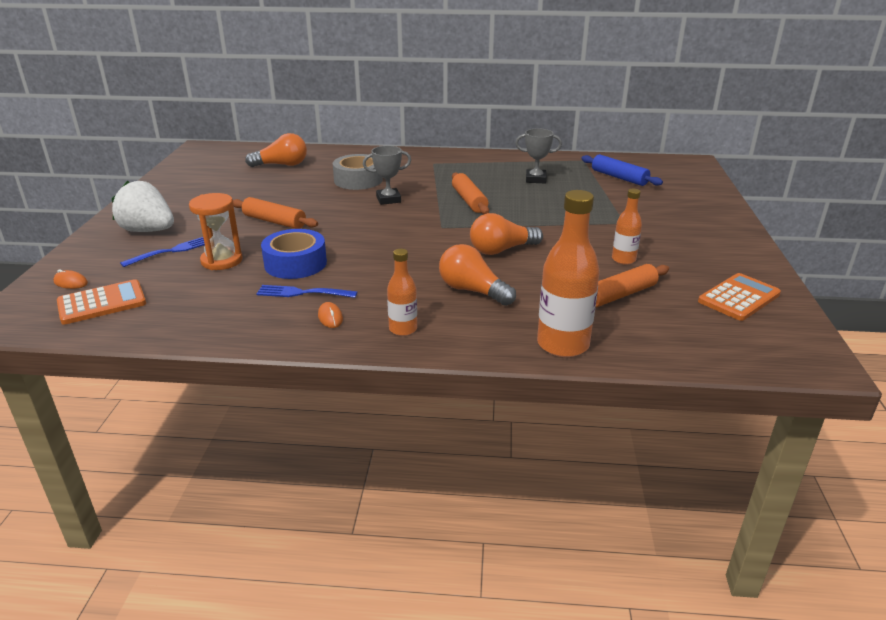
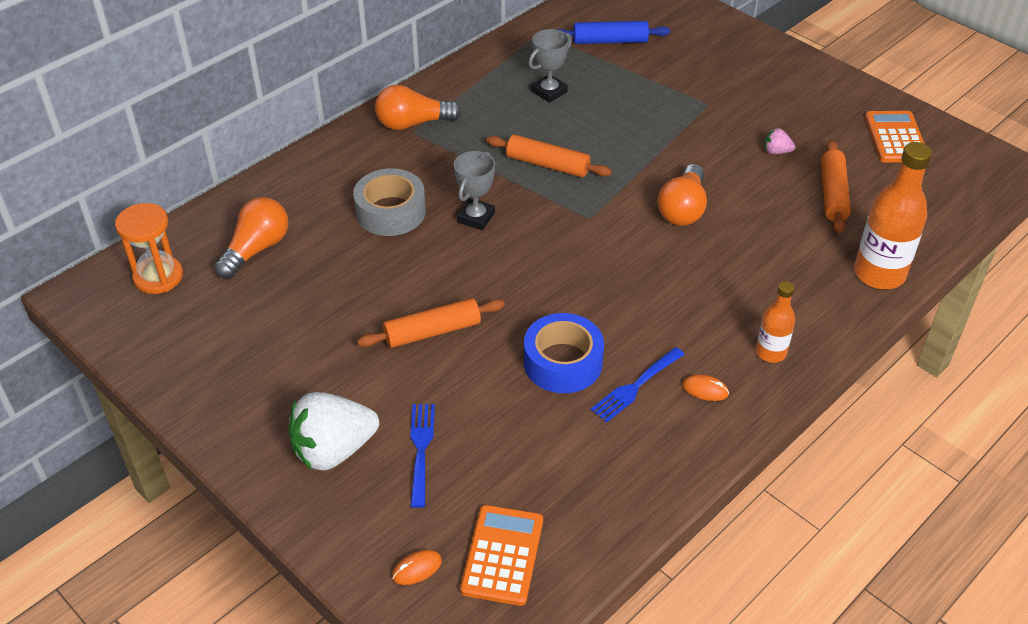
camera: 50 degrees left, 15 degrees up
(222, 261) = (494, 417): orange hourglass -> orange hourglass (158, 277)
(472, 291) = (743, 272): orange light bulb -> orange light bulb (413, 123)
(623, 259) = (776, 151): orange bottle -> pink strawberry

